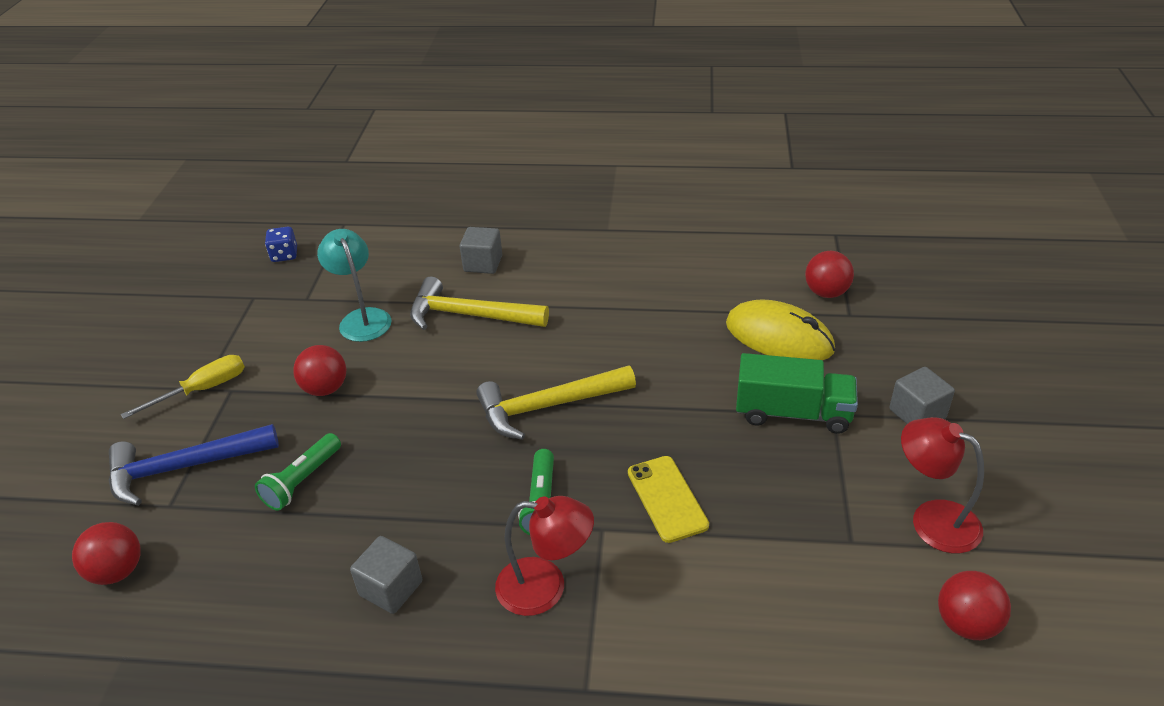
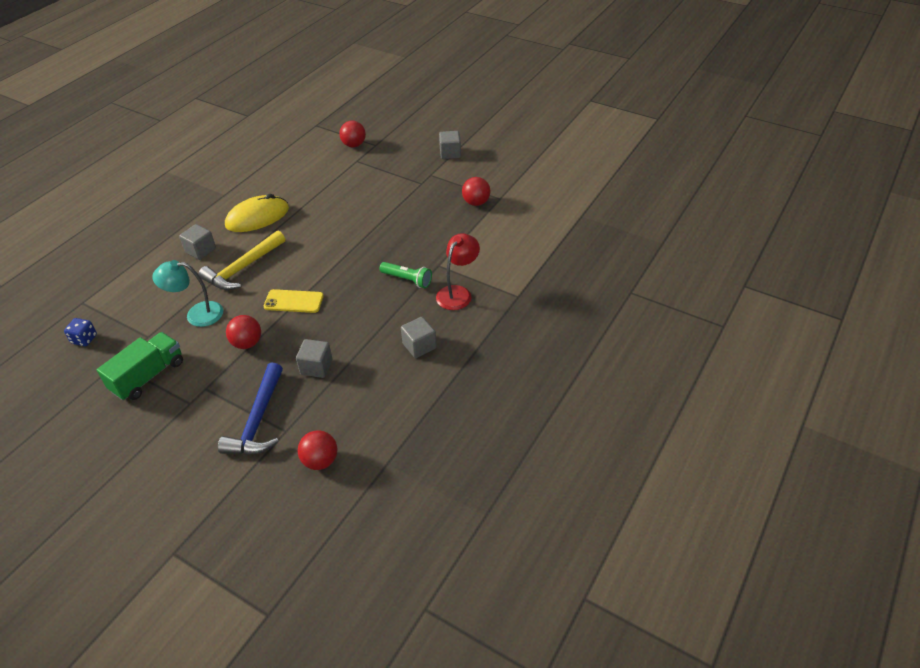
camera: 65 degrees left, 5 degrees up
(202, 390) = (191, 402): yellow screwdriver -> none
(302, 481) = (316, 367): green flashlight -> grey cube
(548, 406) = (345, 259): yellow hammer -> none
(667, 498) = (437, 239): yellow phone -> yellow phone (294, 301)
(779, 337) = (369, 170): yellow mouse -> yellow mouse (257, 217)
(793, 413) = (420, 185): green truck -> green truck (148, 376)
(932, 519) = (505, 174): red lamp -> none
(966, 623) = (555, 187): red ball -> red ball (476, 202)

